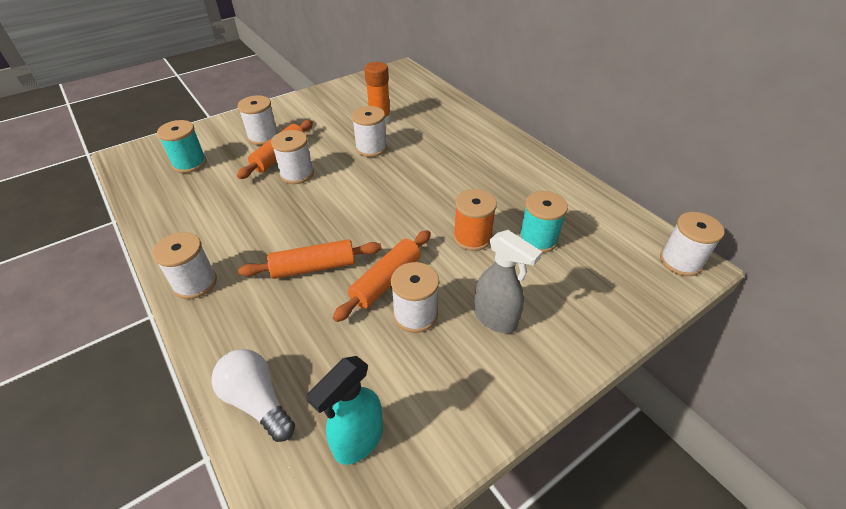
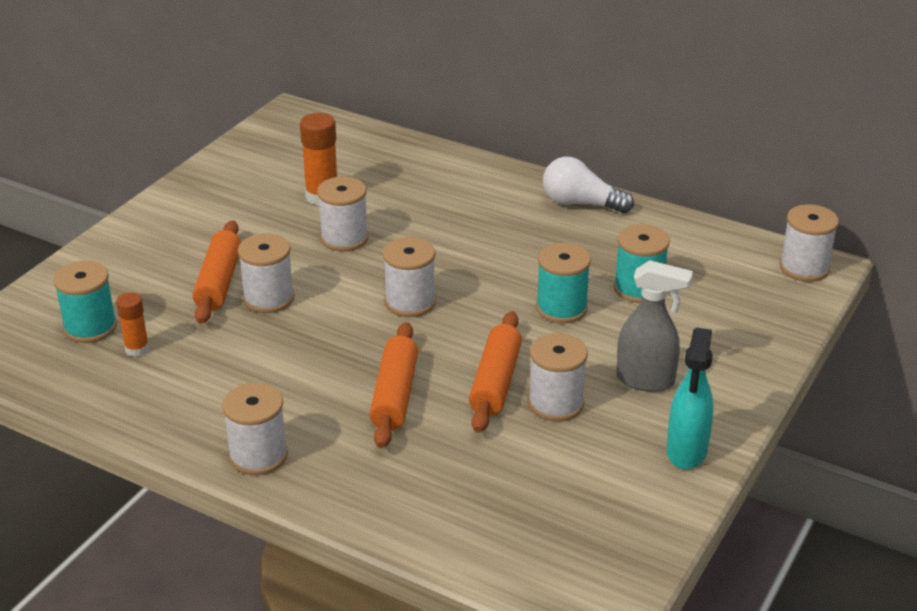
camera: 25 degrees left, 10 degrees down
(199, 184) = (137, 349): none -> orange glue stick
(257, 401) = (449, 531): white light bulb -> white light bulb (581, 204)
(263, 137) = (167, 263): white spool -> white spool (410, 302)
(313, 267) = (395, 395): orange rolling pin -> orange rolling pin turned 45 degrees counterclockwise
(358, 440) = (584, 524): turquoise spray bottle -> turquoise spray bottle (686, 451)
(472, 237) = (561, 308): orange spool -> turquoise spool

